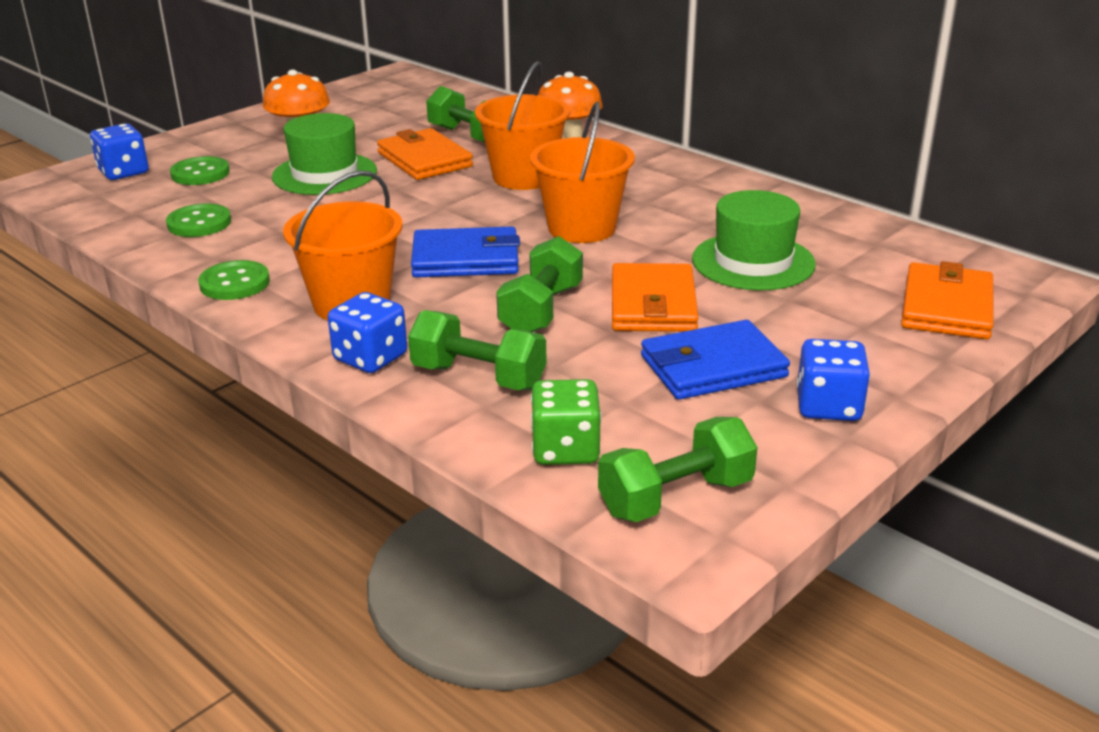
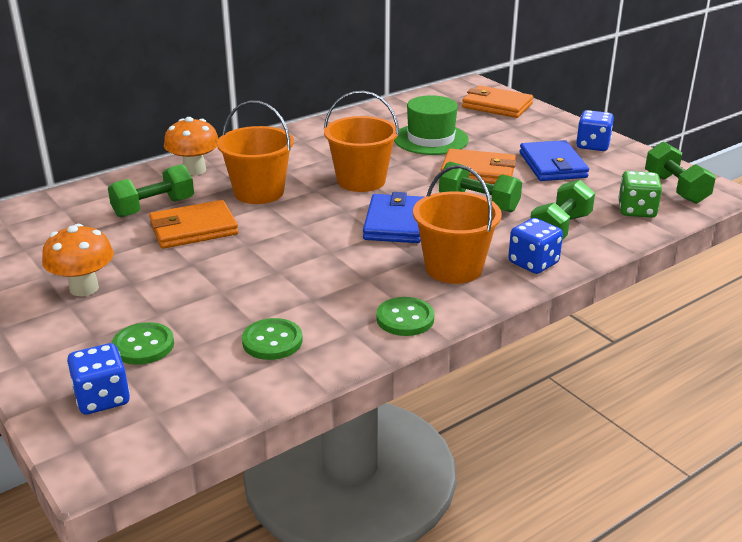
camera: 80 degrees left, 0 degrees up
(324, 174) = (194, 276): green hat -> none

